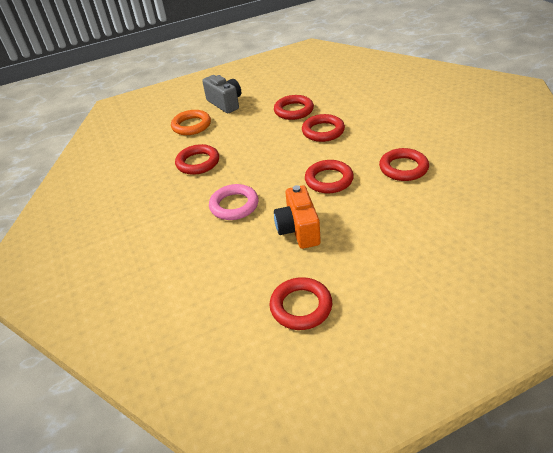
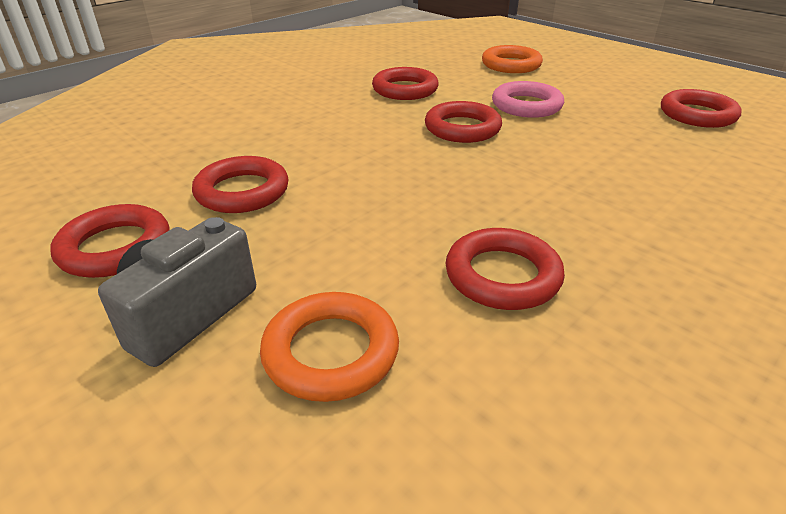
camera: 115 degrees left, 5 degrees down
(234, 205) = (591, 192): pink ring -> pink ring (526, 105)
(298, 230) = (586, 133): orange camera -> none
(323, 131) = (323, 150): red ring -> red ring (115, 248)
(451, 236) = (511, 65): none -> orange ring

